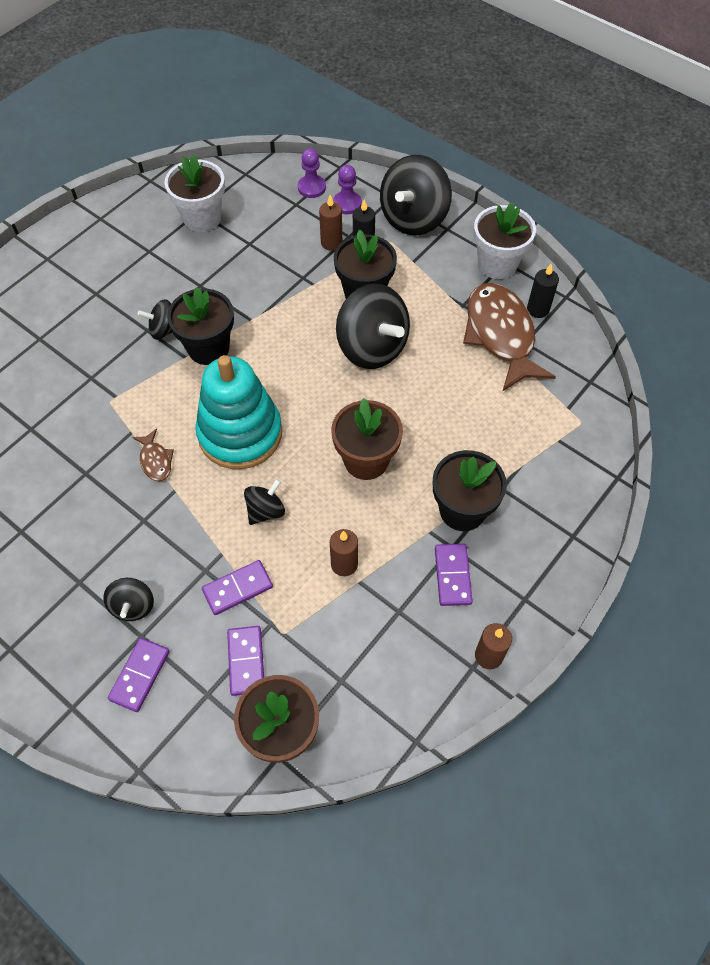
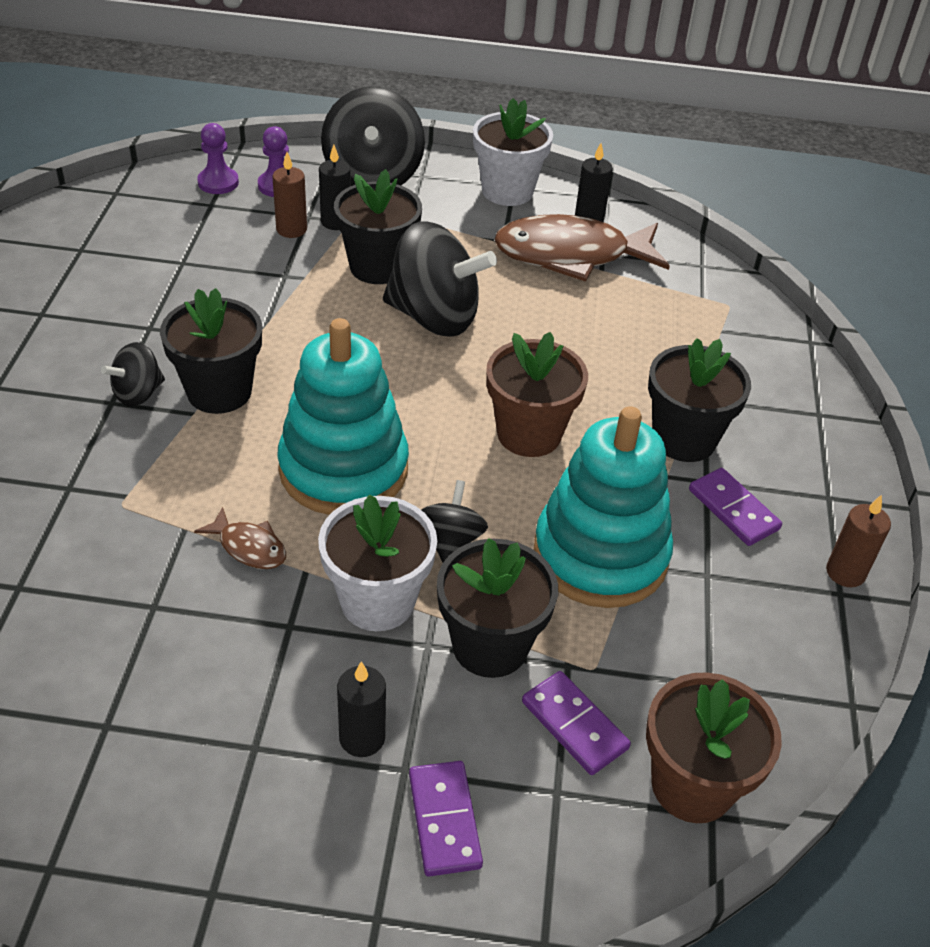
camera: 35 degrees left, 15 degrees down
(133, 606) = (362, 738): black spinning top -> black candle
(202, 218) = (92, 255): white flower pot -> white flower pot (377, 601)
(237, 588) = (490, 645): purple domino -> black flower pot
(344, 564) = (600, 555): brown candle -> turquoise stacking toy
(501, 335) = (571, 255): brown fish -> brown fish turned 45 degrees counterclockwise

